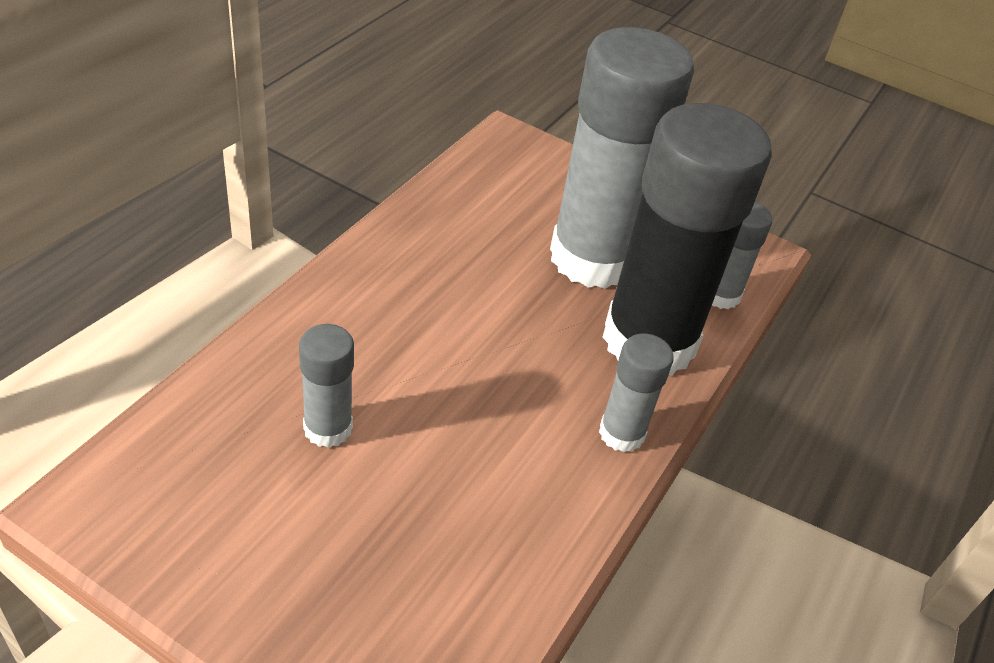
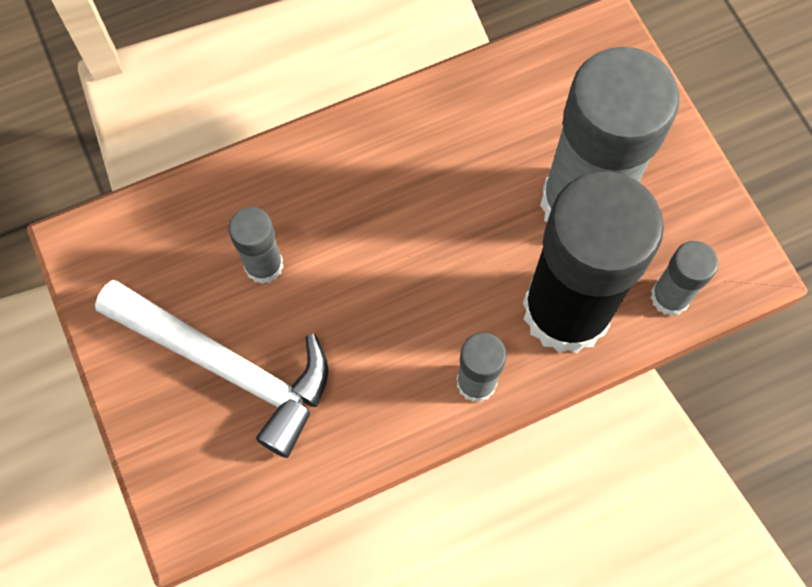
camera: 40 degrees right, 25 degrees up
(356, 542) = (228, 366): none -> white hammer

